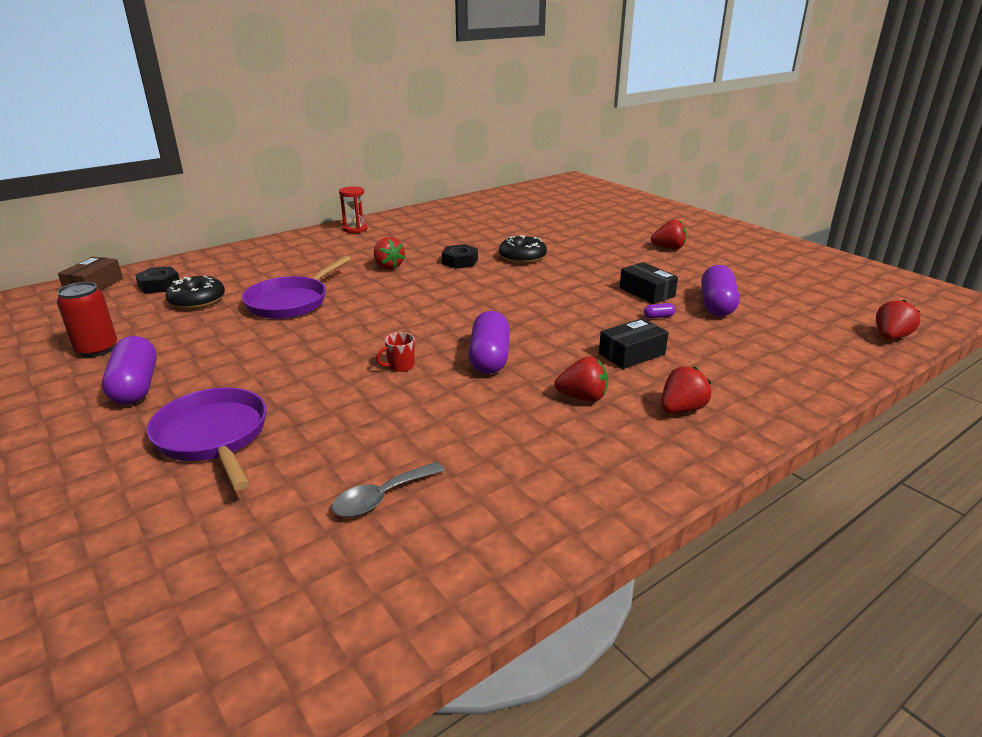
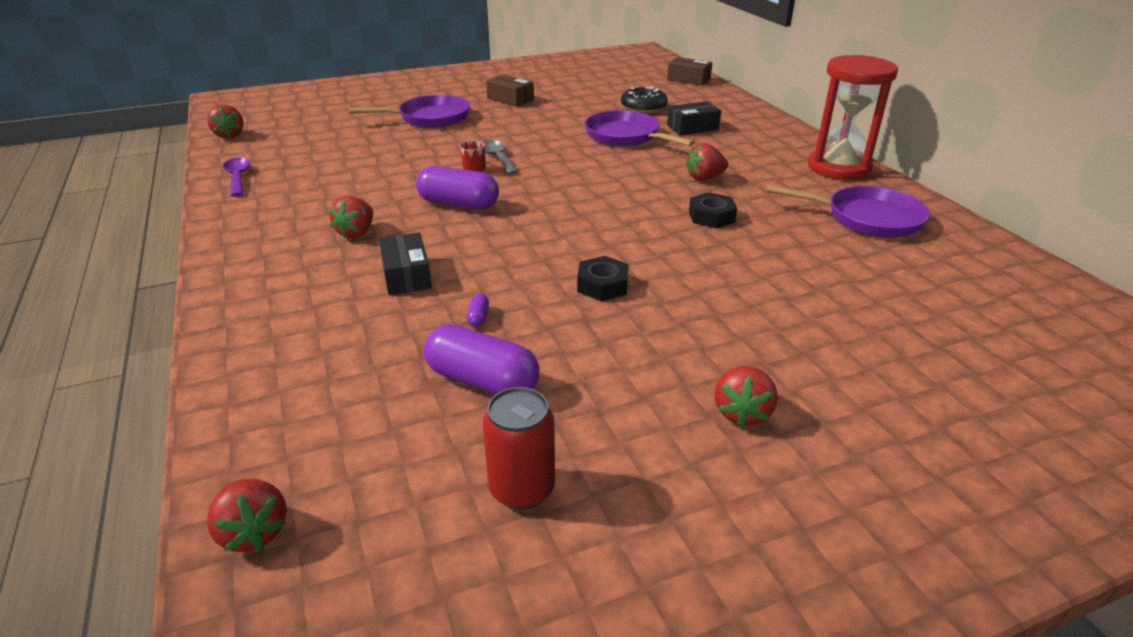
camera: 105 degrees right, 5 degrees up
(97, 349) = (571, 88): red can -> red can (522, 489)
(136, 386) = (510, 99): purple capsule -> brown box
(159, 285) = (682, 96): black nut -> black nut (602, 285)
(355, 229) = (838, 168): red hourglass -> red hourglass, size x1.97
(381, 497) = (320, 155): grey spoon -> grey spoon (497, 158)
(439, 224) = (867, 218): none -> purple pan
(492, 553) = (238, 177): none -> purple spoon
(522, 257) = (719, 259): black donut -> none
(646, 292) = (557, 330): black box -> black box (692, 127)
(681, 409) = (290, 274): red strawberry -> red strawberry (229, 135)

